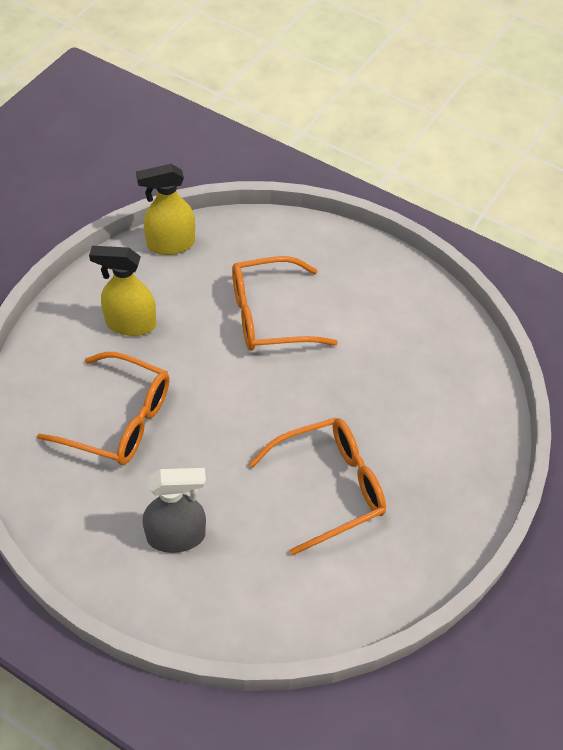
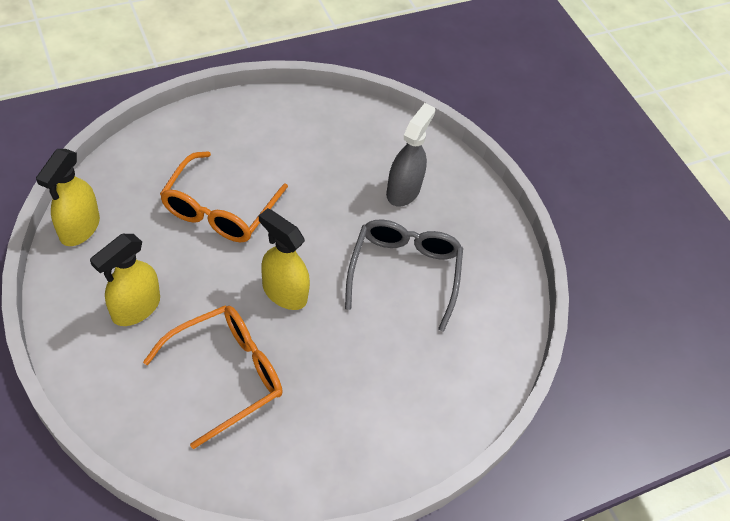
camera: 60 degrees left, 0 degrees up
(176, 536) = (369, 398): grey spray bottle -> grey spray bottle (403, 190)
(228, 410) = (284, 292): none -> yellow spray bottle
(329, 487) = (404, 273): orange glasses -> grey glasses

